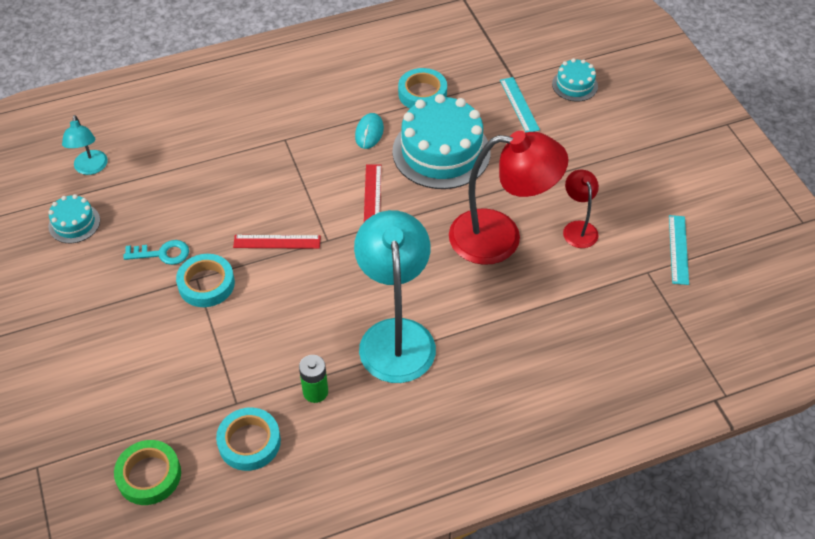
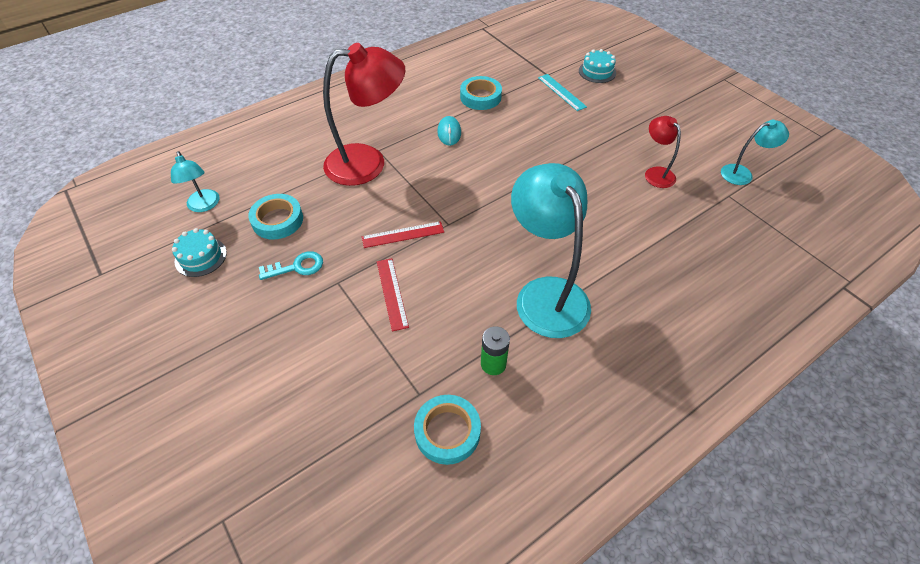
camera: 15 degrees left, 0 degrees up
(149, 475) = (353, 496): green tape -> none
(206, 284) = (349, 285): turquoise tape -> turquoise tape (277, 220)
(372, 196) = (473, 180): red ruler -> red ruler (392, 293)
(441, 152) = (515, 136): turquoise cake -> none
(500, 238) = (596, 193): red lamp -> red lamp (368, 163)
(678, 249) = (742, 173): turquoise ruler -> turquoise lamp

